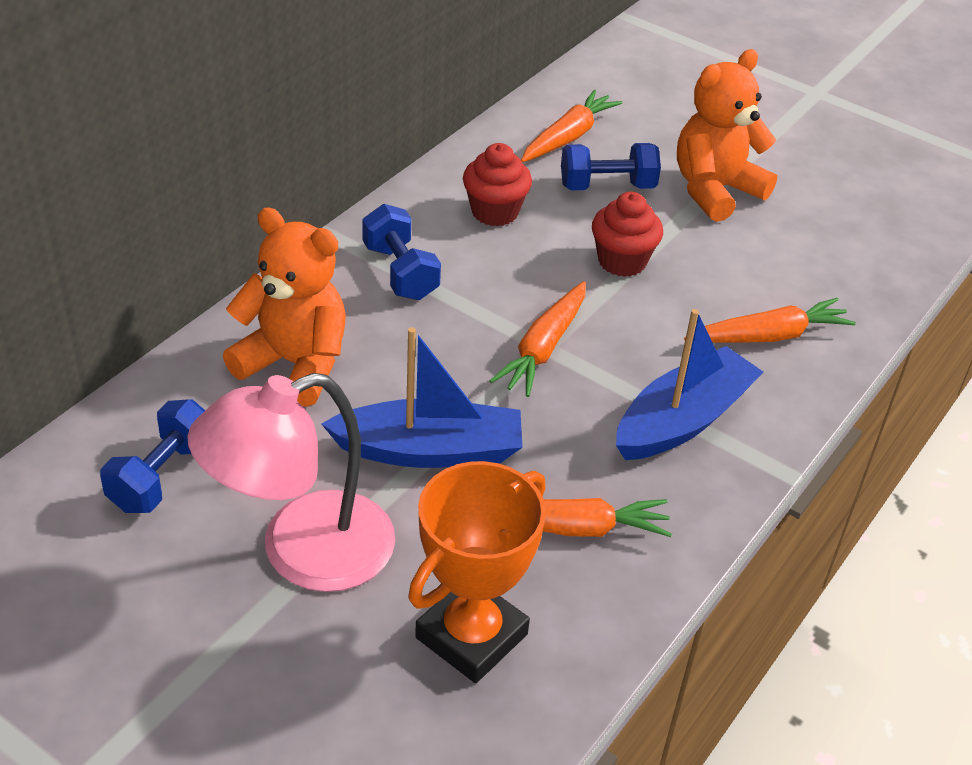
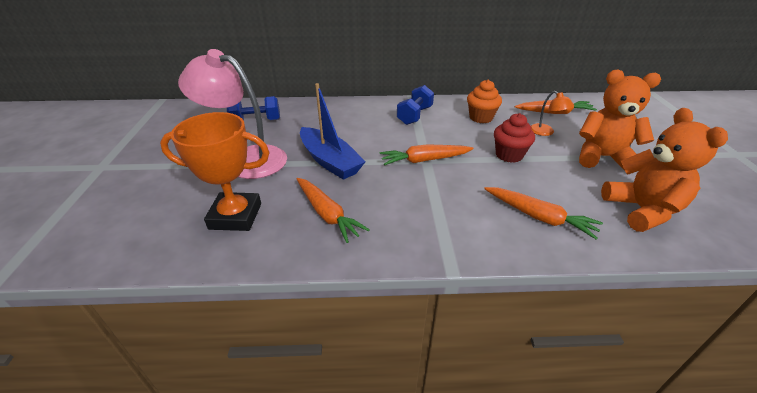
camera: 55 degrees right, 5 degrees down
(294, 364) = (338, 118): orange teddy bear -> orange teddy bear (642, 210)
(495, 212) = (481, 117): red cupcake -> orange cupcake
(607, 186) = (545, 132): blue dumbbell -> orange lamp
(683, 420) = (438, 216): blue boat -> none

